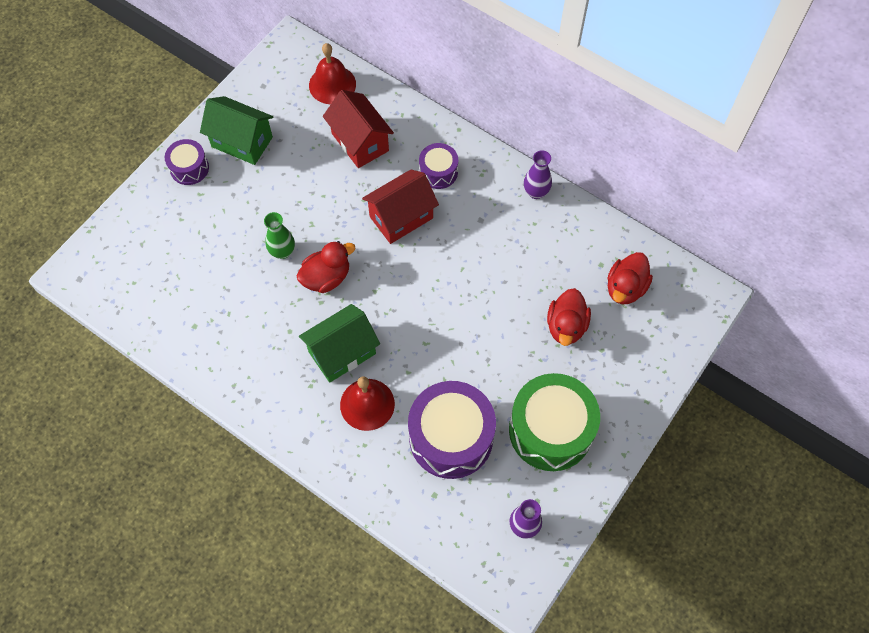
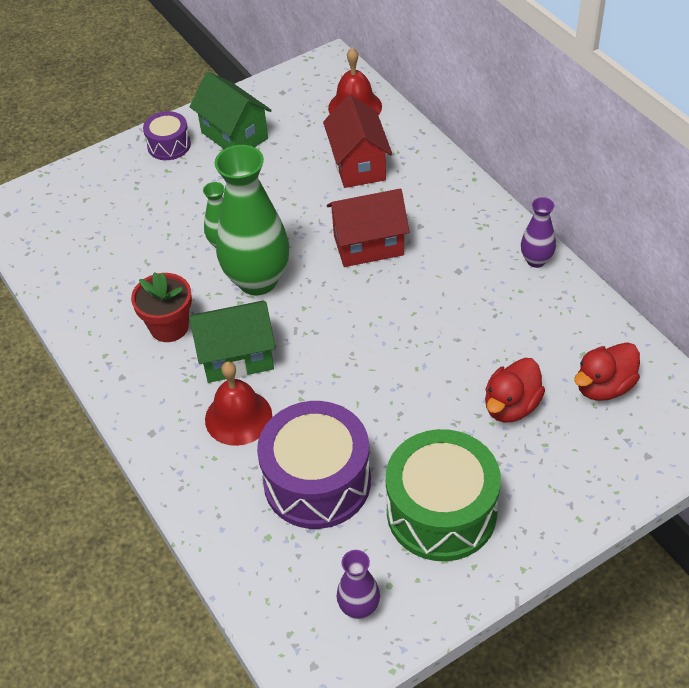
camera: 25 degrees right, 15 degrees down
(274, 343) = (169, 327): none -> red flower pot
(326, 277) = (257, 280): red duck -> green vase
(438, 172) = (431, 213): purple drum -> none

